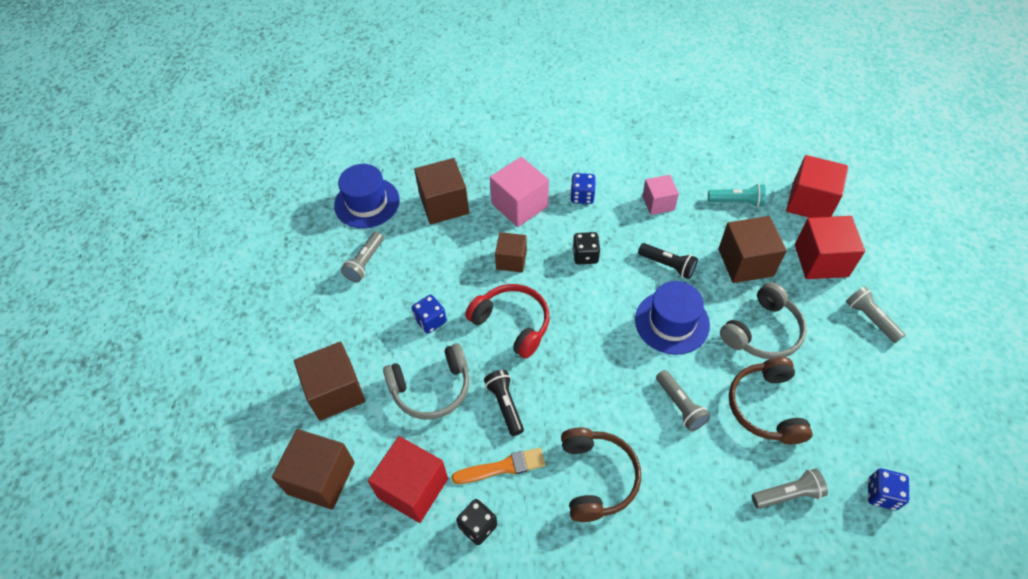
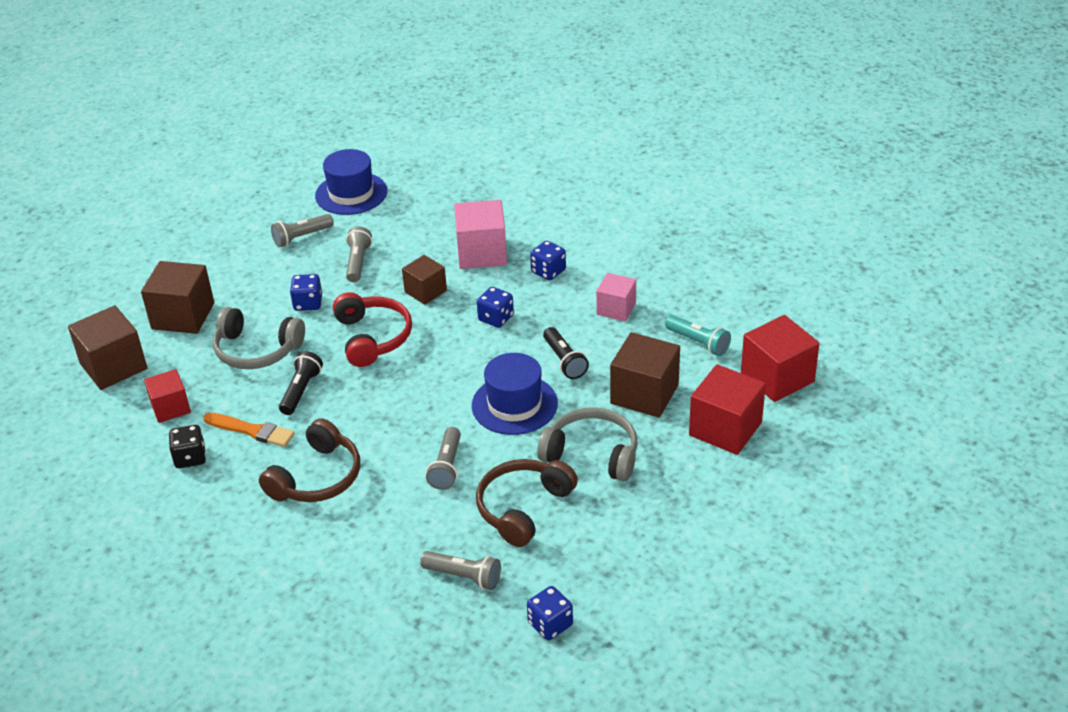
camera: 35 degrees right, 15 degrees down
(413, 488) = (170, 408): red cube -> red cube, size x0.63
(444, 204) = (415, 223): brown cube -> none
(585, 255) = (496, 318): black dice -> blue dice
(763, 332) = (592, 454): grey headphones -> grey headphones turned 150 degrees counterclockwise
(870, 319) = (715, 497): grey flashlight -> grey flashlight (358, 262)

